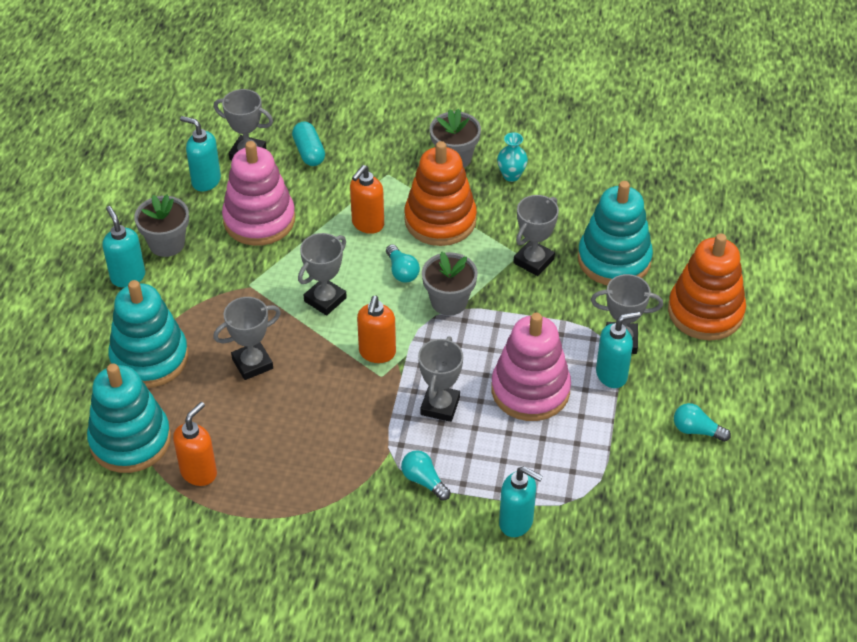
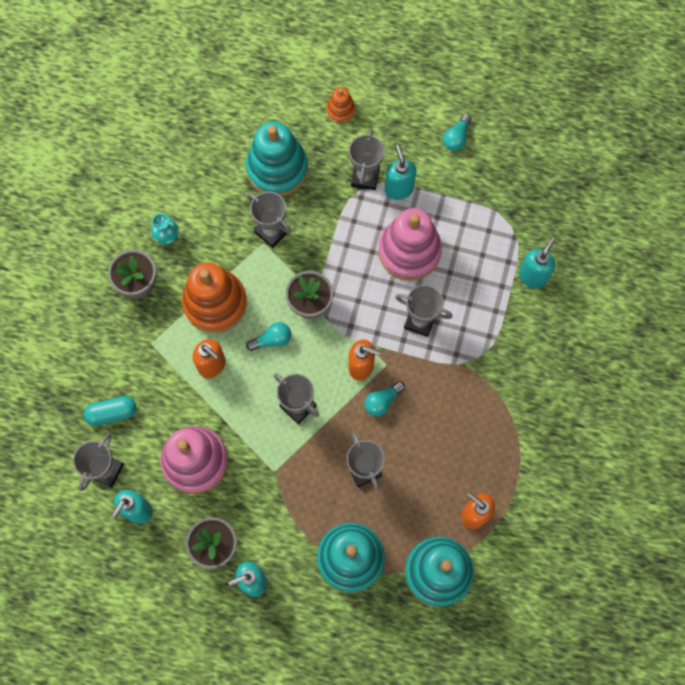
camera: 85 degrees left, 25 degrees up
(424, 481) = (491, 339): turquoise light bulb -> turquoise light bulb (382, 401)
(705, 312) = (340, 110): orange stacking toy -> orange stacking toy, size x0.48

